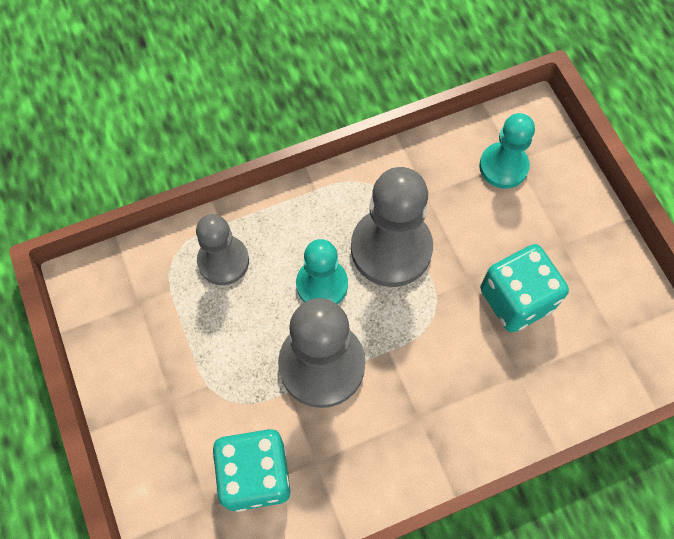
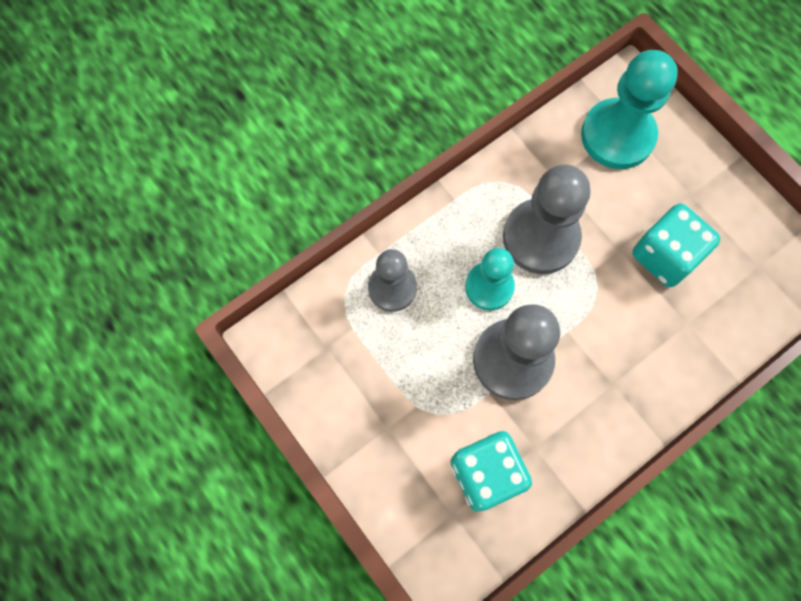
camera: 15 degrees left, 5 degrees up
(503, 166) = (617, 136): turquoise pawn -> turquoise pawn, size x1.60

